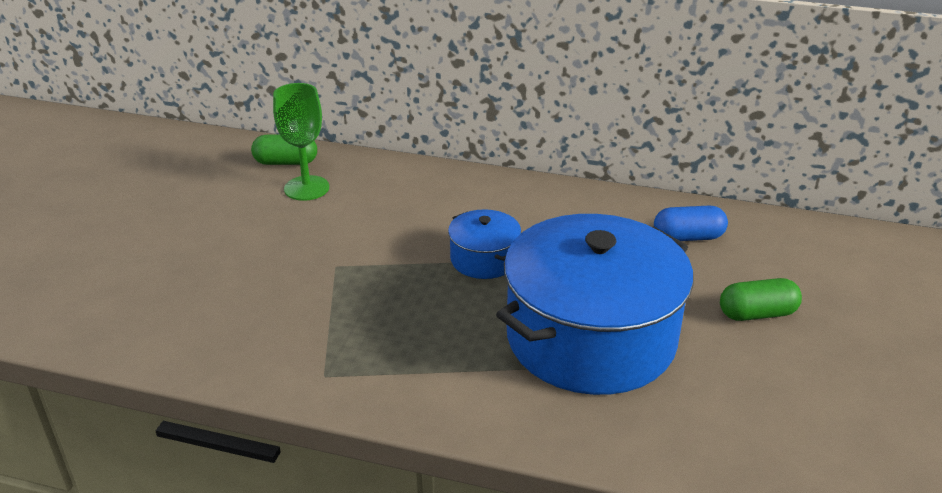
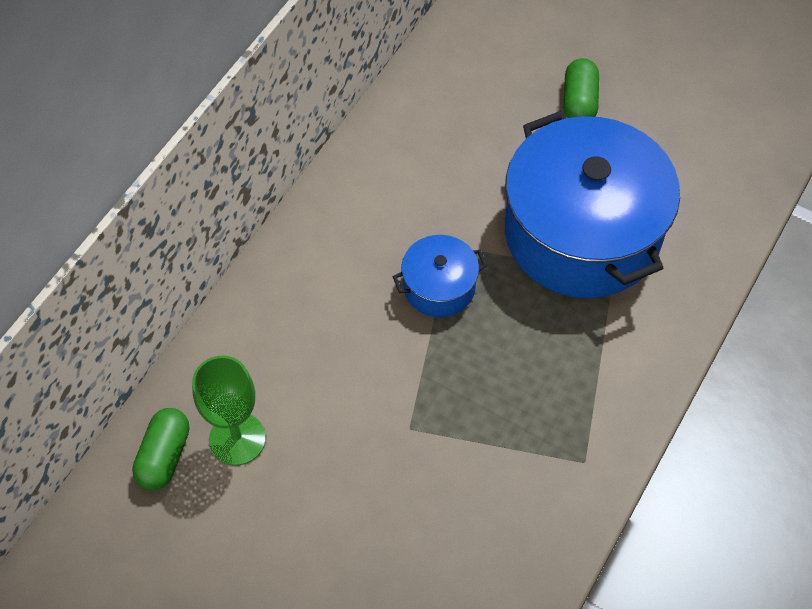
camera: 75 degrees left, 25 degrees up
(688, 237) = (453, 107): blue capsule -> none

